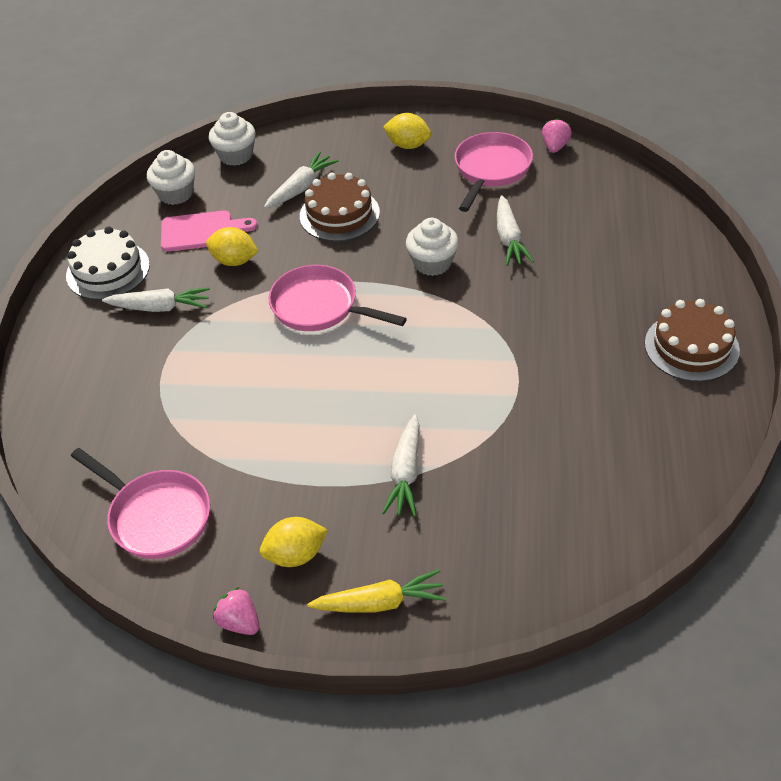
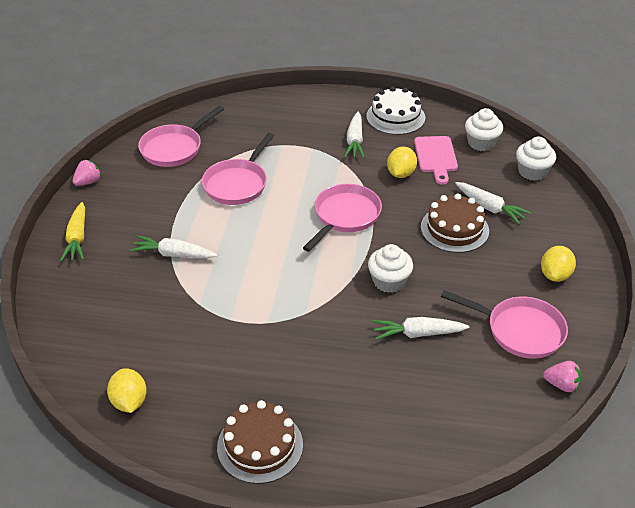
camera: 90 degrees right, 5 degrees down
(250, 423) = (237, 184): none -> pink pan
(296, 555) = (126, 203): yellow lemon -> yellow lemon (129, 401)

